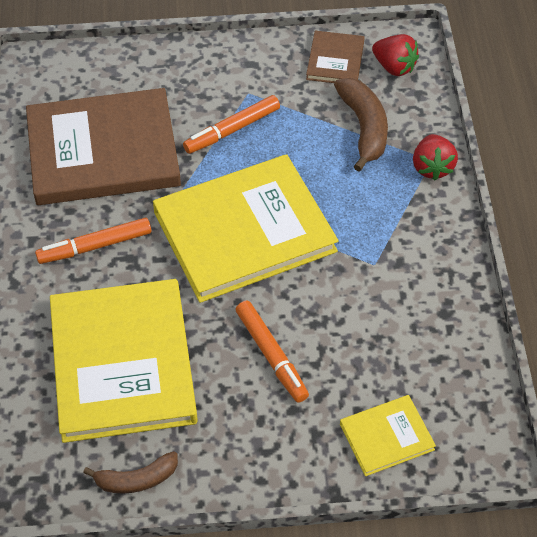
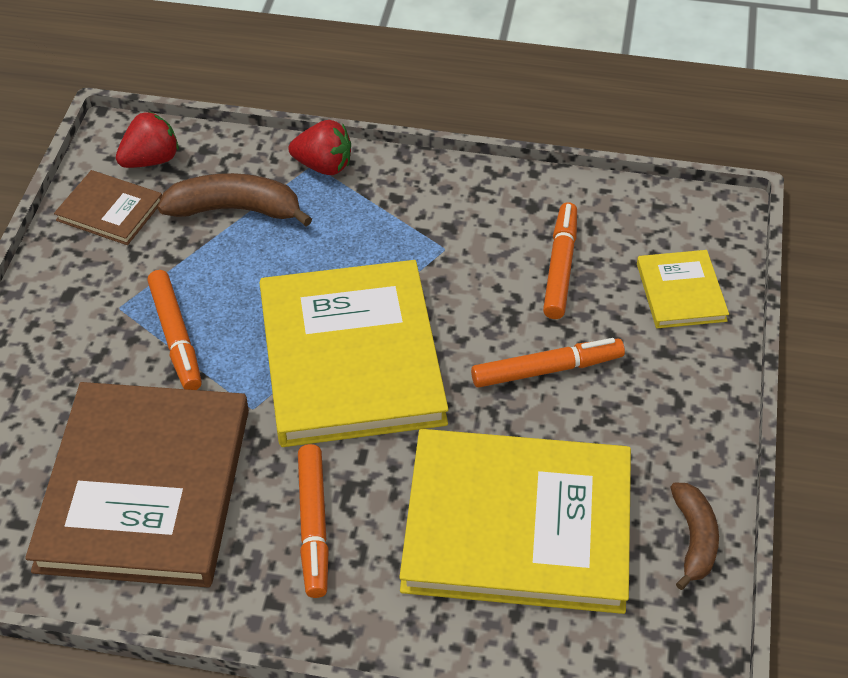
camera: 75 degrees left, 5 degrees down
(383, 345) = (560, 267): none -> orange marker

